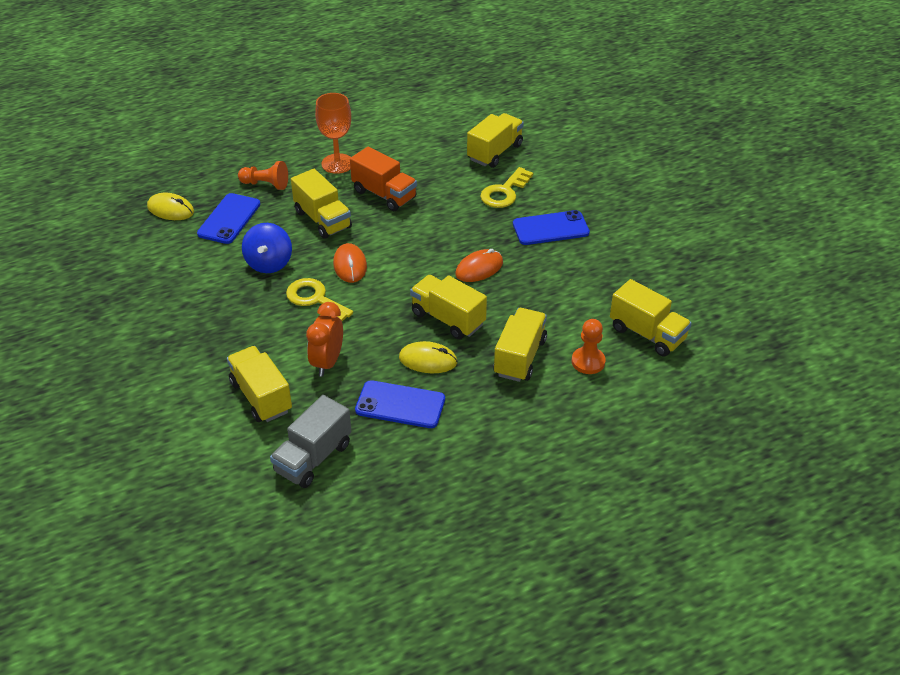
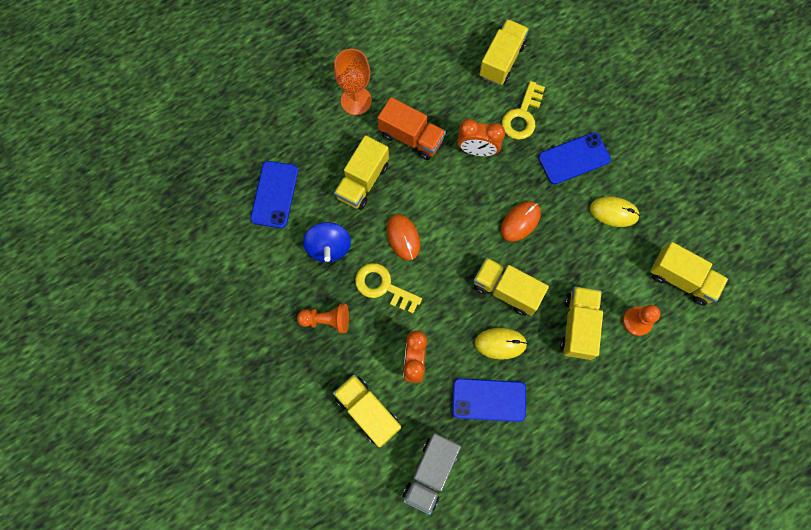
camera: 10 degrees left, 30 degrees up
(170, 209) = (215, 191): yellow mouse -> yellow mouse (614, 212)
(266, 184) = (295, 141): orange pawn -> orange pawn (327, 320)
(323, 220) = (362, 181): yellow truck -> yellow truck turned 75 degrees clockwise
(449, 211) = (477, 150): none -> orange clock

